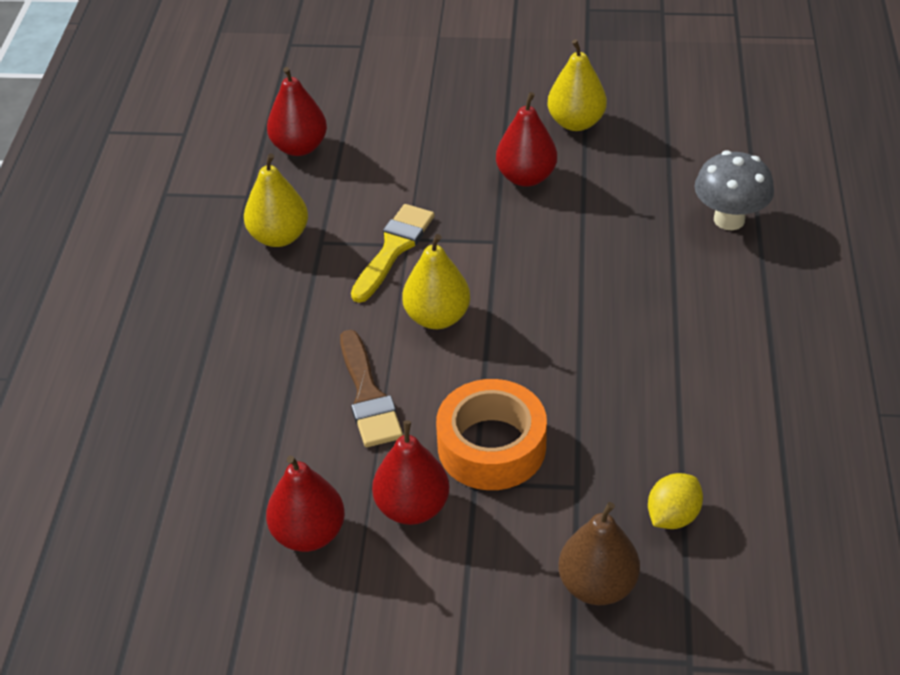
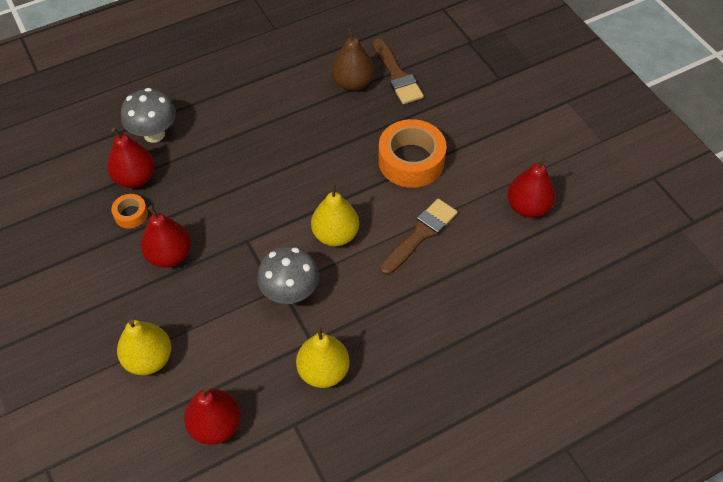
camera: 125 degrees left, 10 degrees up
(393, 249) = (290, 293): yellow brush -> grey mushroom
(412, 507) = (475, 173): red pear -> red pear (135, 178)
(576, 122) = (89, 255): yellow pear -> yellow pear (149, 359)
(597, 585) = (458, 85): brown pear -> brown pear (352, 83)
(610, 166) = (131, 214): none -> orange tape
(672, 516) = (397, 75): yellow lemon -> brown brush

